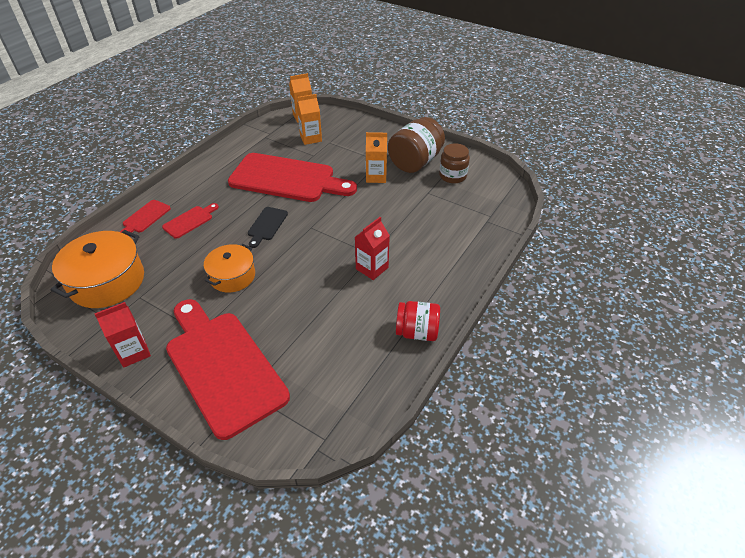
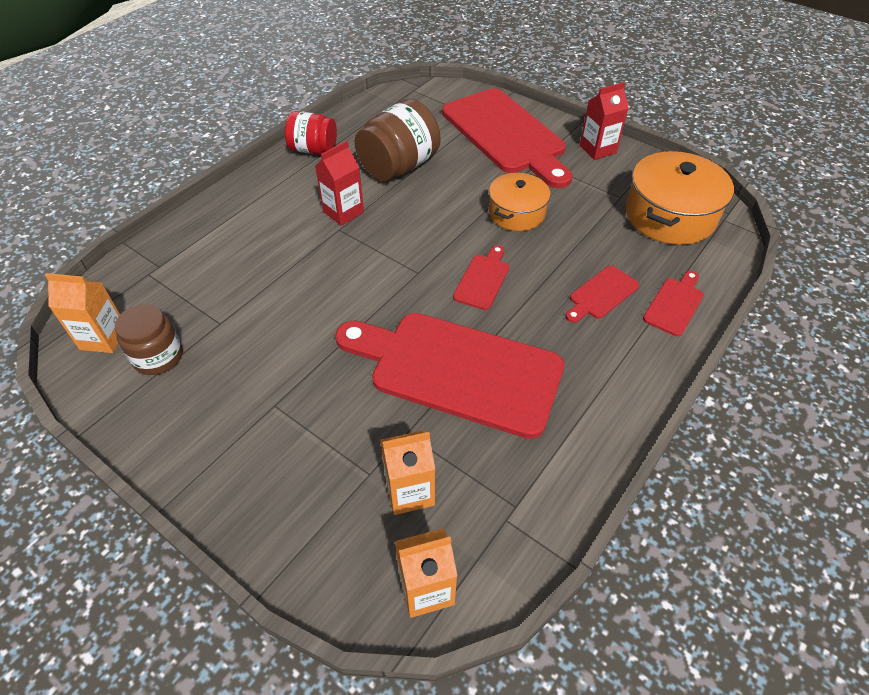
camera: 175 degrees left, 5 degrees up
(267, 225) = (483, 279): black cutting board -> red cutting board
(376, 177) = (295, 364): orange carton -> orange carton (103, 338)
(415, 162) = (209, 397): brown jar -> brown jar (399, 166)

